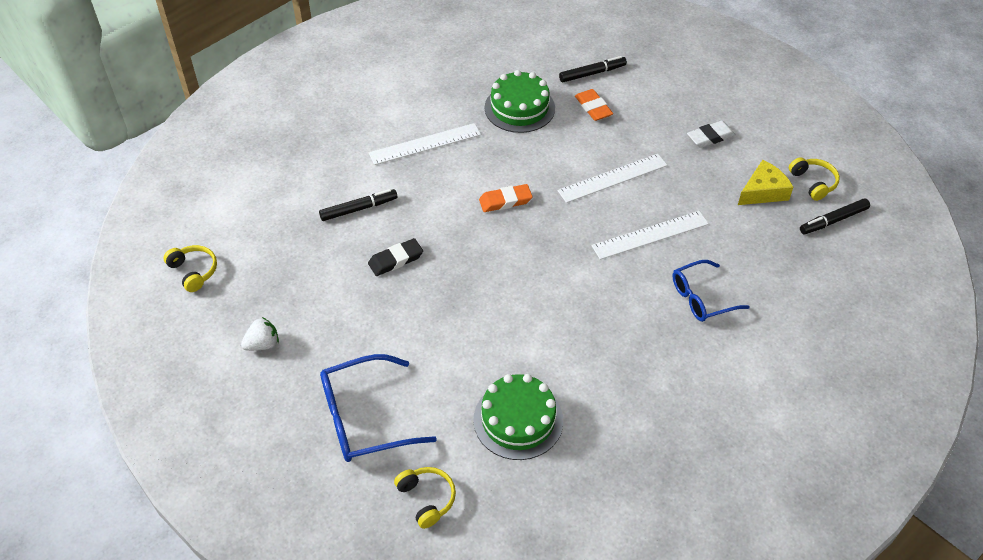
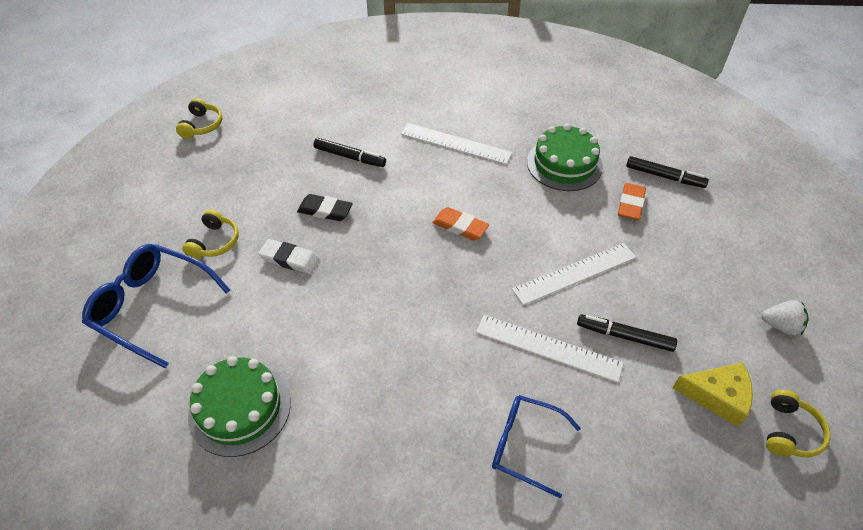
camera: 45 degrees right, 0 degrees up
(263, 344) = (171, 202): white strawberry -> white strawberry (780, 326)
(427, 499) = (102, 407): yellow headphones -> yellow headphones (214, 242)
(613, 178) = (575, 273): white ruler -> white ruler turned 45 degrees counterclockwise
(710, 137) = (719, 304): white eraser -> white eraser (289, 259)
(833, 221) = (768, 490): black marker -> black marker (624, 336)

